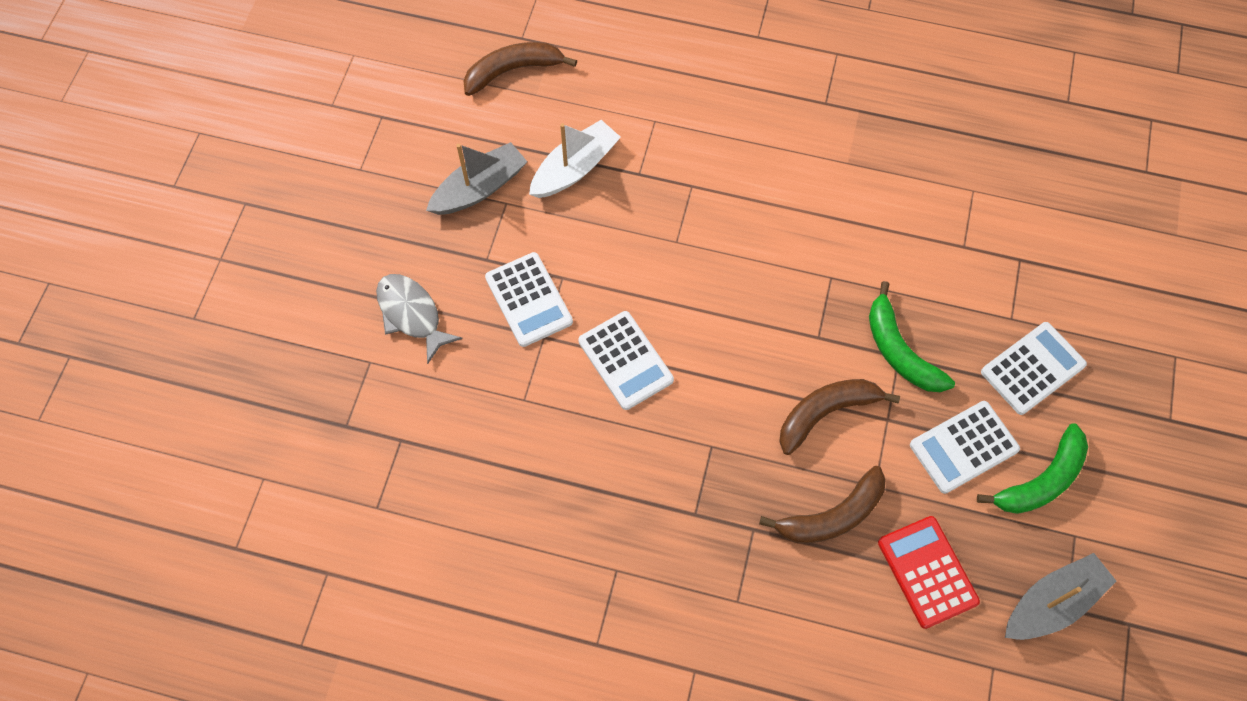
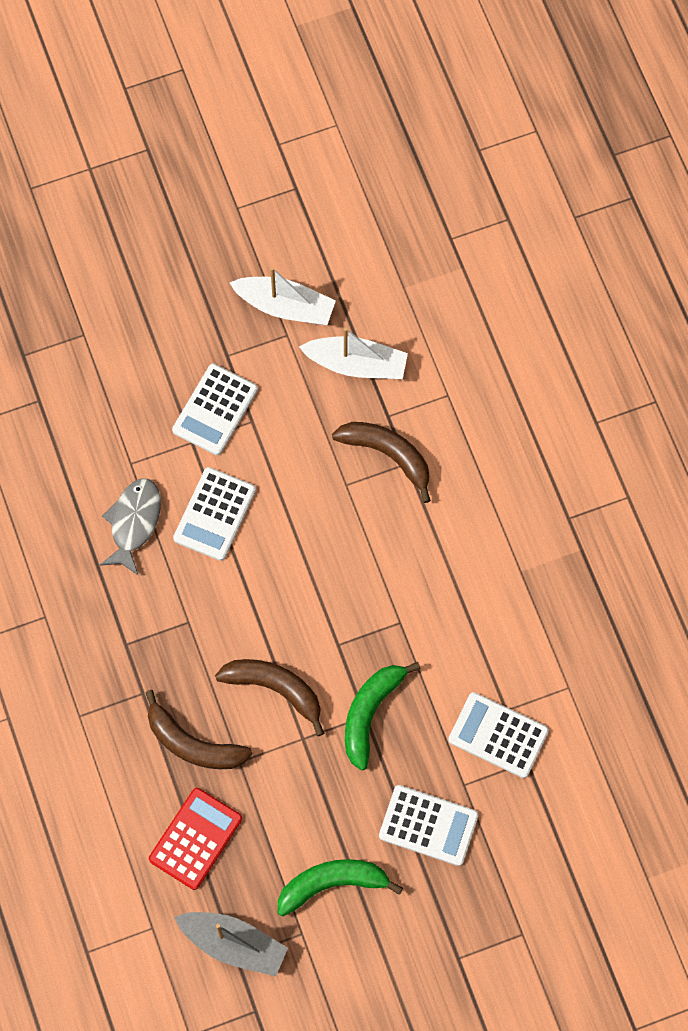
camera: 55 degrees right, 5 degrees up
(411, 314) = (142, 335): grey fish -> grey fish (134, 522)
(479, 188) = (285, 306): grey boat -> white boat
(512, 70) = (413, 254): brown banana -> brown banana (388, 454)
(963, 447) = (319, 809): white calculator -> white calculator (498, 735)
(1041, 480) = (332, 884): green banana -> green banana turned 150 degrees clockwise

